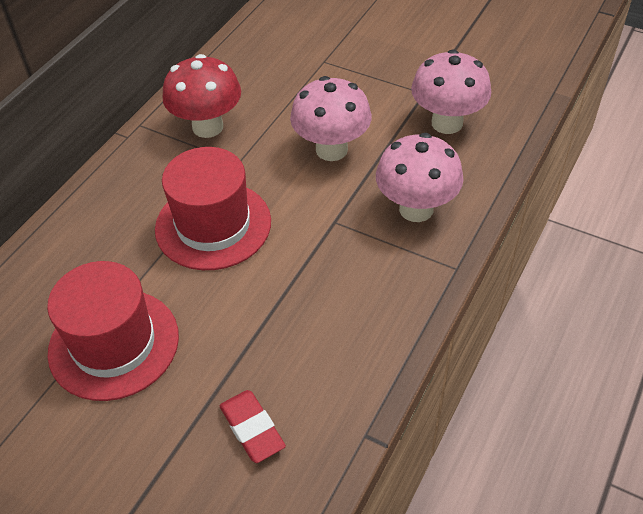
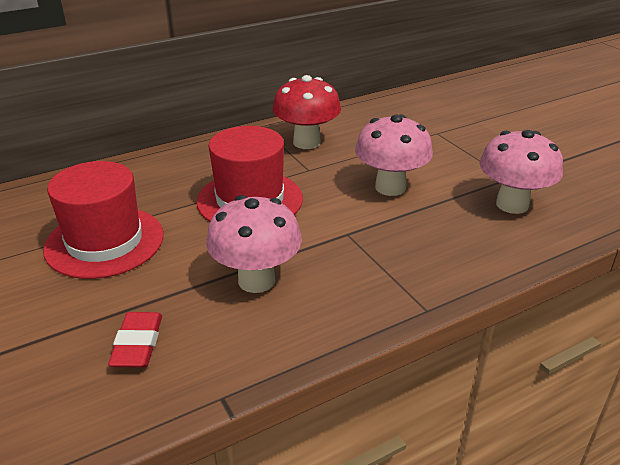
camera: 30 degrees right, 15 degrees down
(416, 209) = (428, 252): pink mushroom -> pink mushroom (256, 280)

